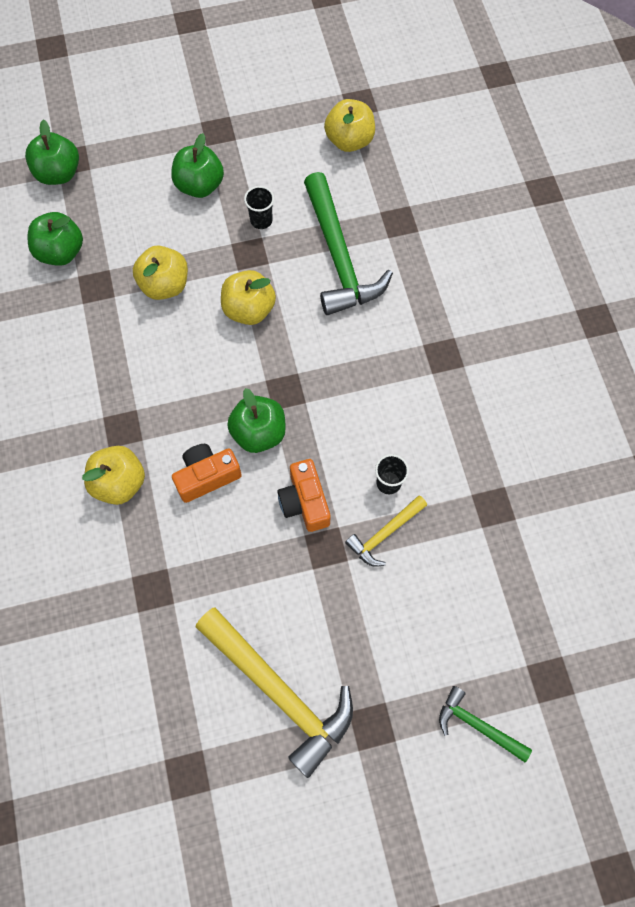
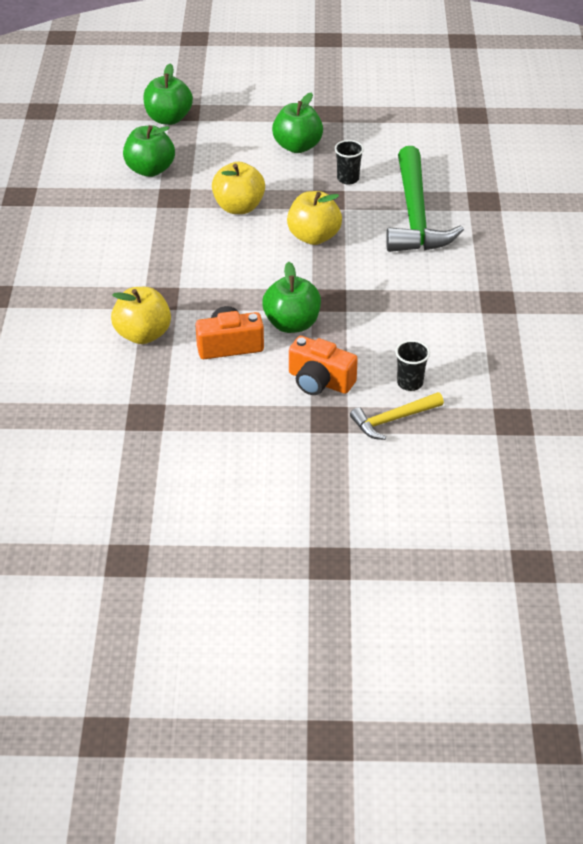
camera: 15 degrees right, 25 degrees down
(279, 691) = (243, 516): yellow hammer -> none
(304, 502) = (319, 381): orange camera -> orange camera turned 60 degrees counterclockwise
(349, 140) = (453, 138): yellow apple -> none
(477, 725) = (442, 585): green hammer -> none

